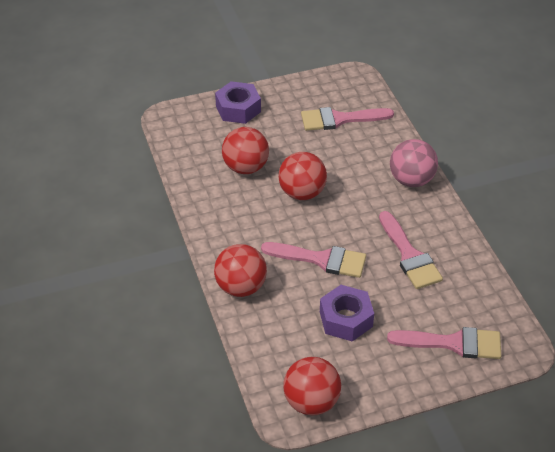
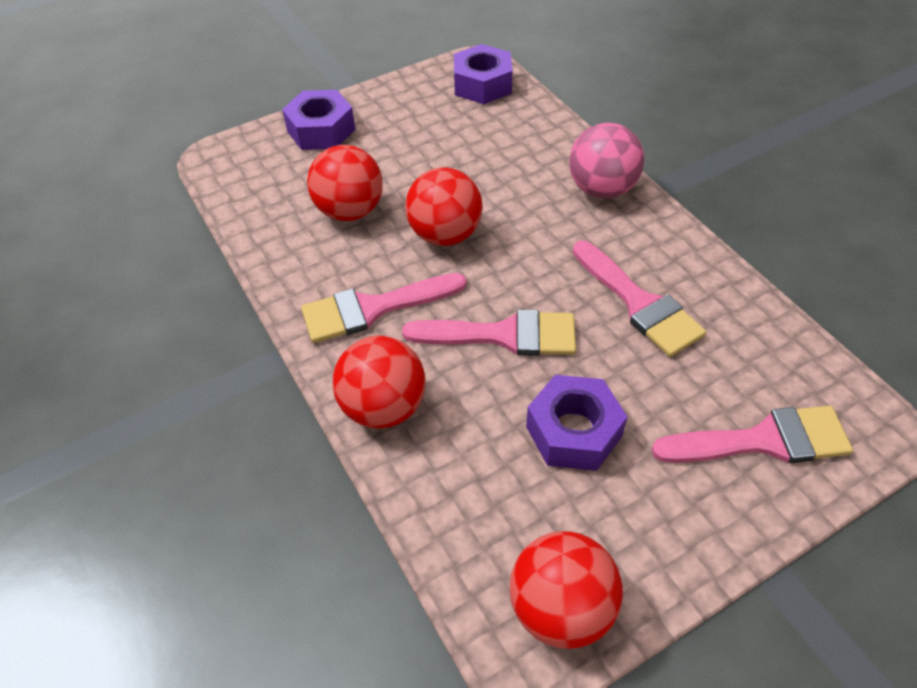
camera: 10 degrees left, 5 degrees up
(339, 119) = (472, 122): pink brush -> pink brush (373, 308)
(354, 93) = (482, 84): none -> purple nut

